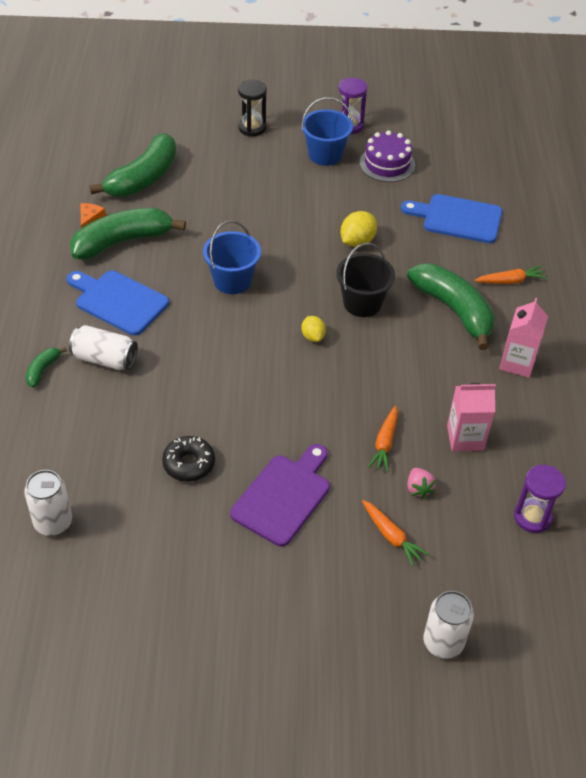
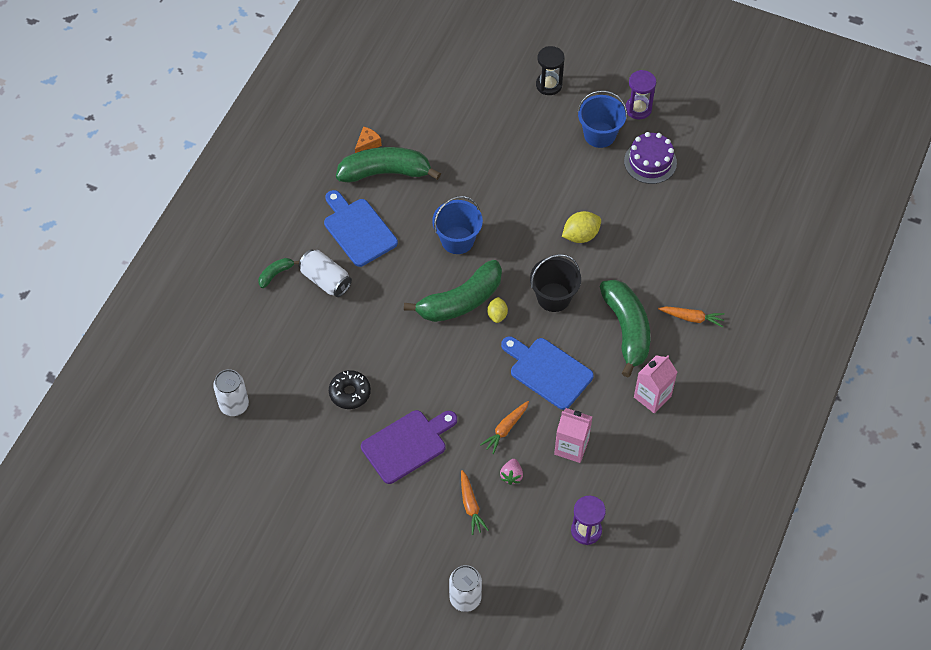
camera: 25 degrees right, 10 degrees up
(143, 178) = (430, 112): green banana -> green banana (460, 301)
(458, 218) = (682, 240): blue cutting board -> blue cutting board (548, 371)

